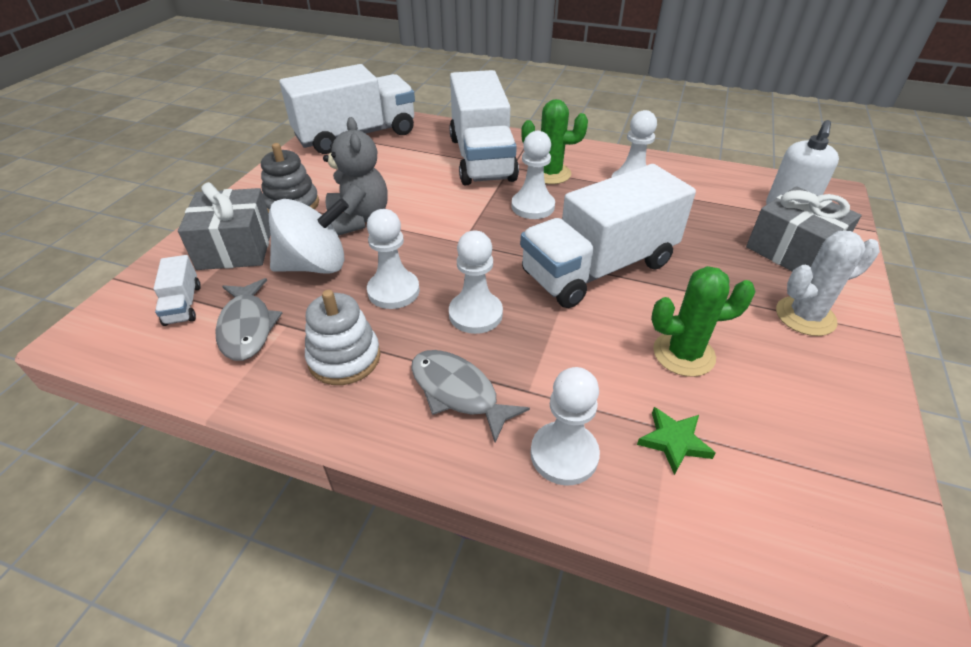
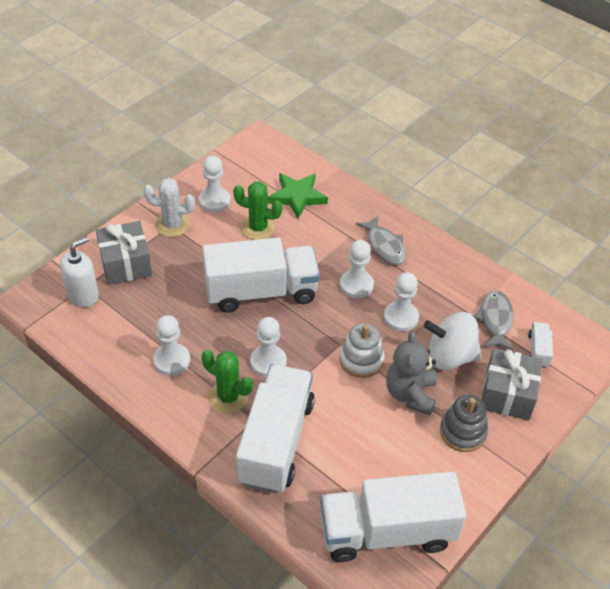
camera: 160 degrees left, 5 degrees up
(344, 358) = (439, 282): white stacking toy -> white stacking toy (361, 360)
(564, 454) = (349, 207): white pawn -> white pawn (214, 201)
(674, 441) = (297, 197): green star -> green star, size x1.73

